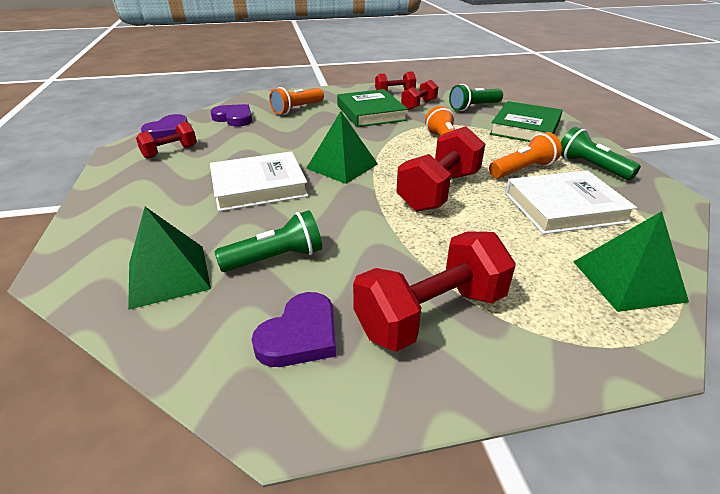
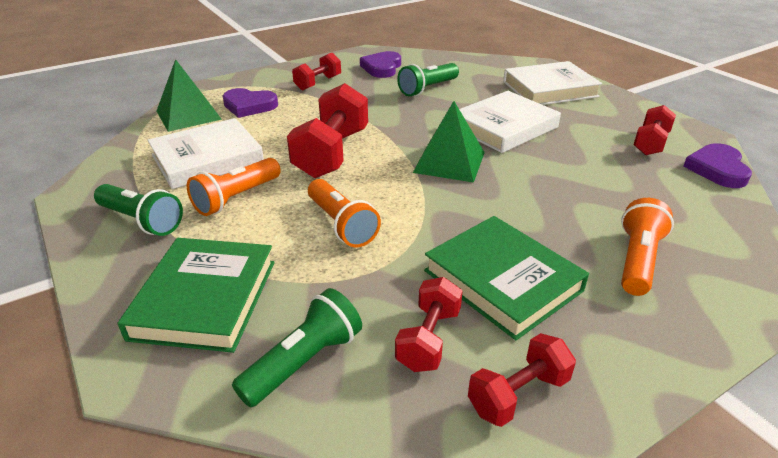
camera: 160 degrees right, 0 degrees up
(136, 223) = (549, 89): none -> white book
(168, 275) = (480, 73): green pyramid -> none
(234, 118) = (689, 212): purple heart -> purple heart (249, 106)
(431, 314) = (318, 83): red dumbbell -> red dumbbell, size x0.58

